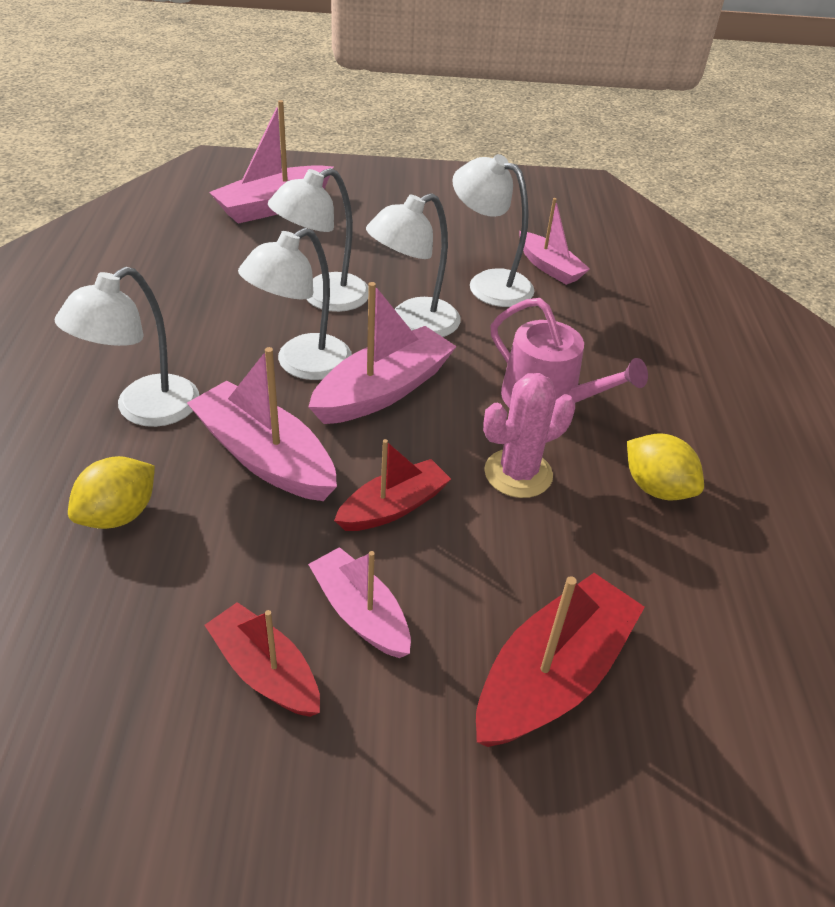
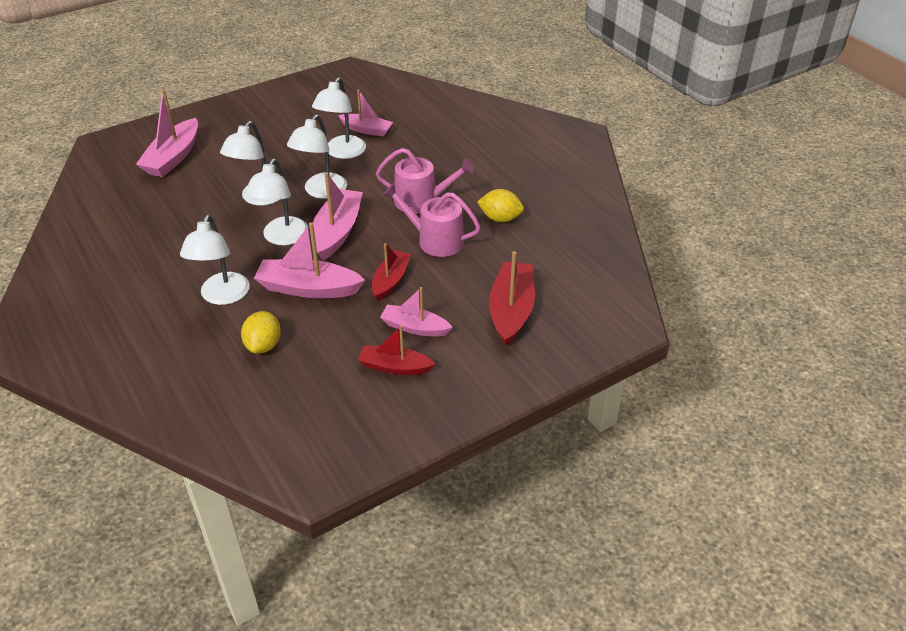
camera: 30 degrees left, 0 degrees up
(489, 283) = (342, 153): white lamp -> white lamp turned 75 degrees counterclockwise
(518, 473) = (435, 240): pink cactus -> pink watering can

